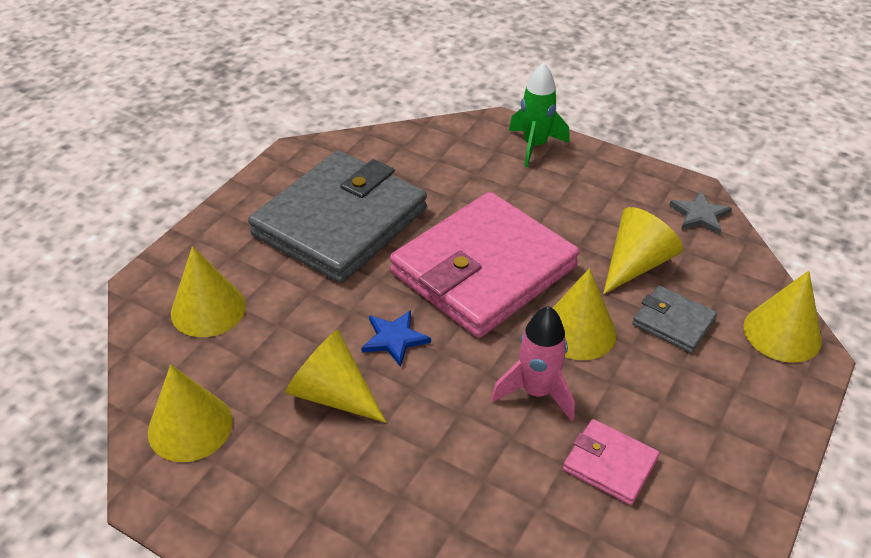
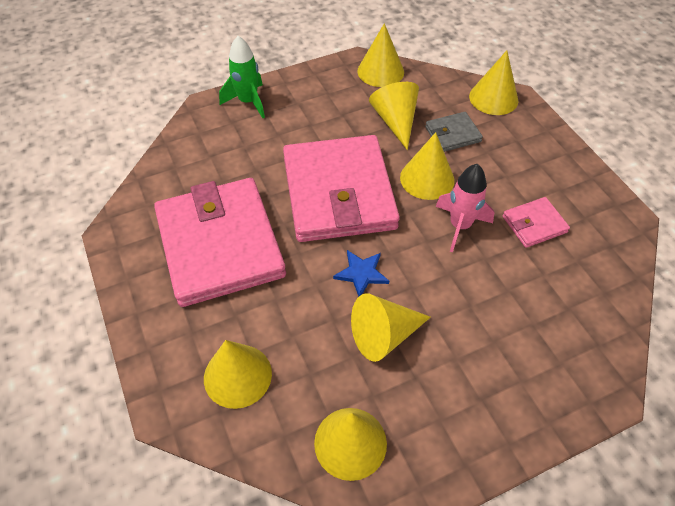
camera: 55 degrees left, 10 degrees up
(340, 222) = (220, 244): grey wallet -> pink wallet
(699, 215) = (380, 71): grey star -> yellow cone

